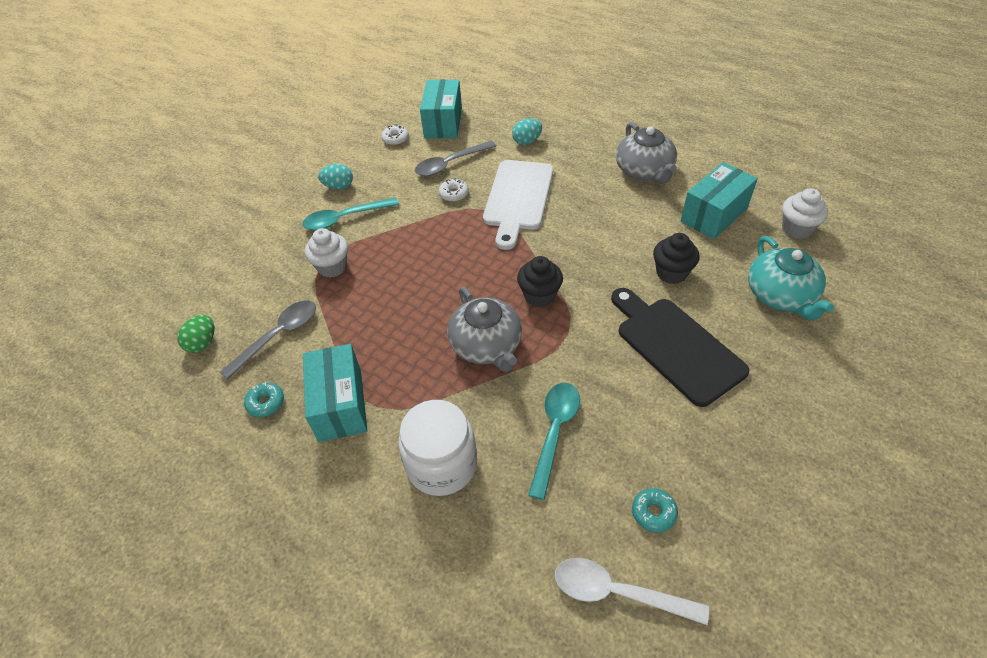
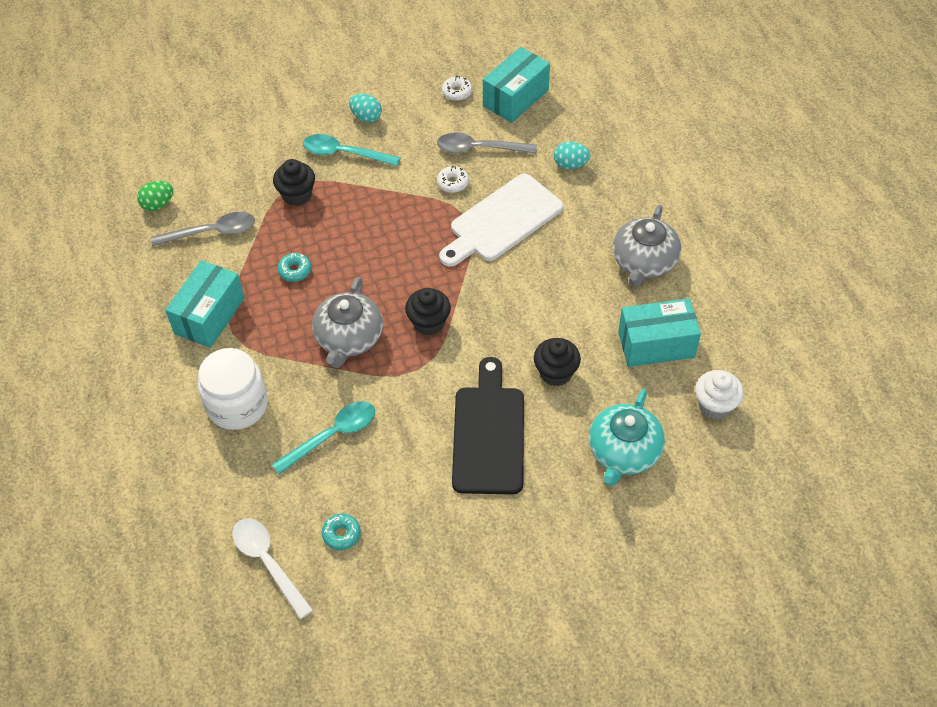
camera: 35 degrees right, 5 degrees up
(266, 403) = (164, 281): turquoise donut -> turquoise donut (295, 271)
(332, 267) = (297, 195): white cupcake -> black cupcake

